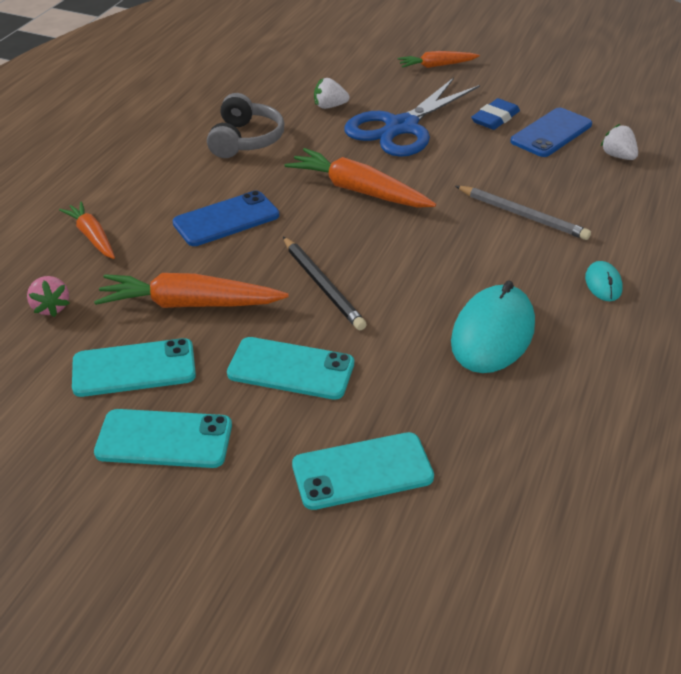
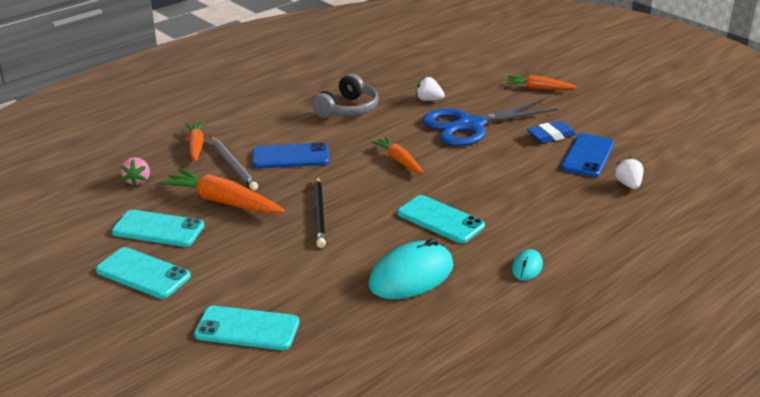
camera: 25 degrees right, 10 degrees down
(291, 369) = (254, 257): turquoise phone -> turquoise phone (440, 220)
(358, 191) = (399, 160): orange carrot -> orange carrot, size x0.61
(522, 215) = (508, 206): grey pencil -> grey pencil (233, 165)
(551, 133) = (587, 156): blue phone -> blue phone turned 45 degrees counterclockwise

